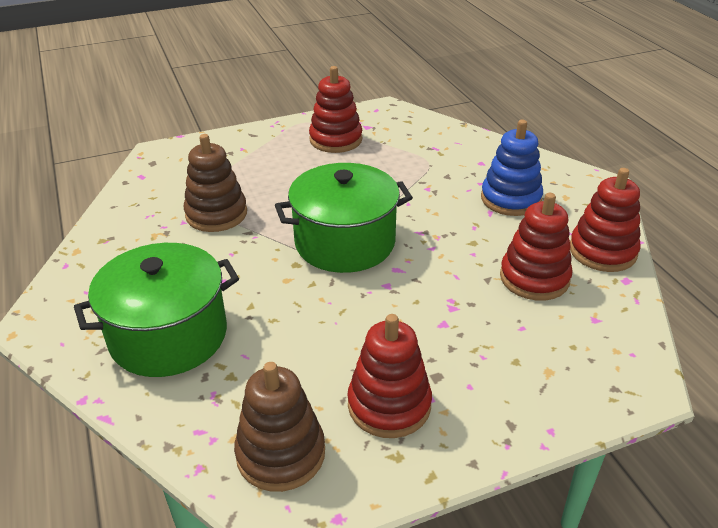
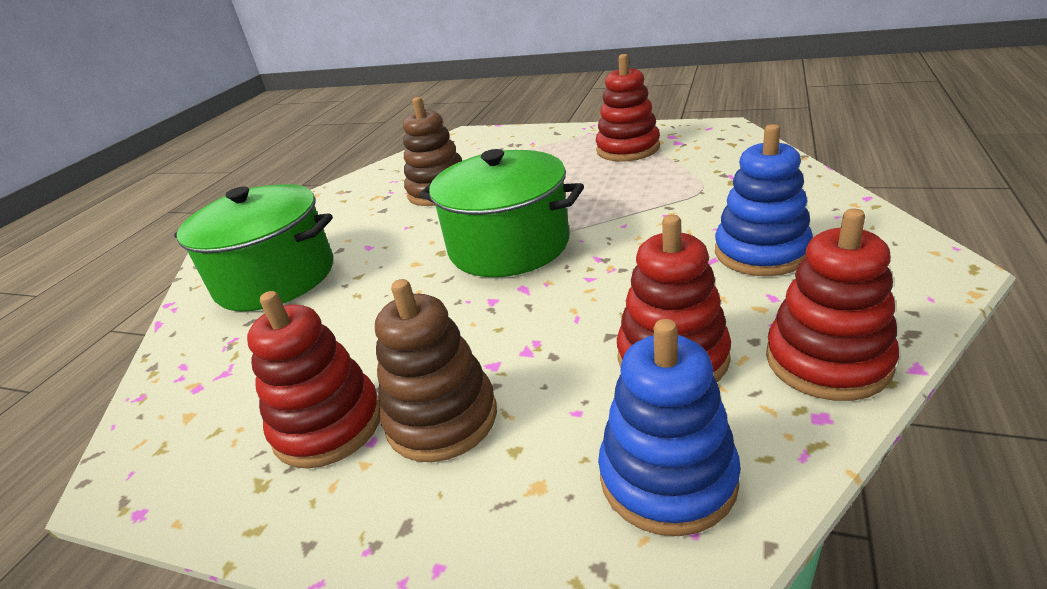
camera: 45 degrees right, 5 degrees down
(281, 454) = (195, 419): brown stacking toy -> brown stacking toy (441, 418)
(598, 337) = (667, 477): none -> blue stacking toy

